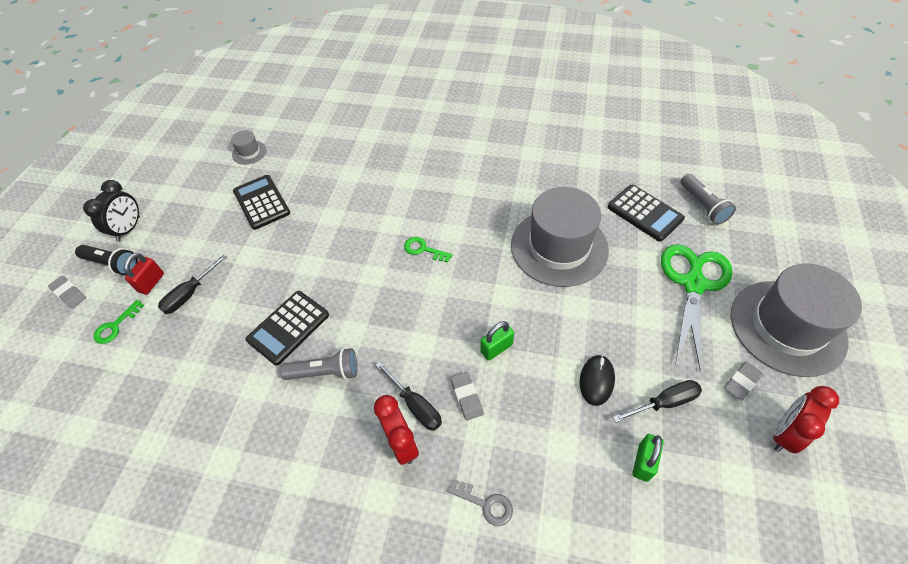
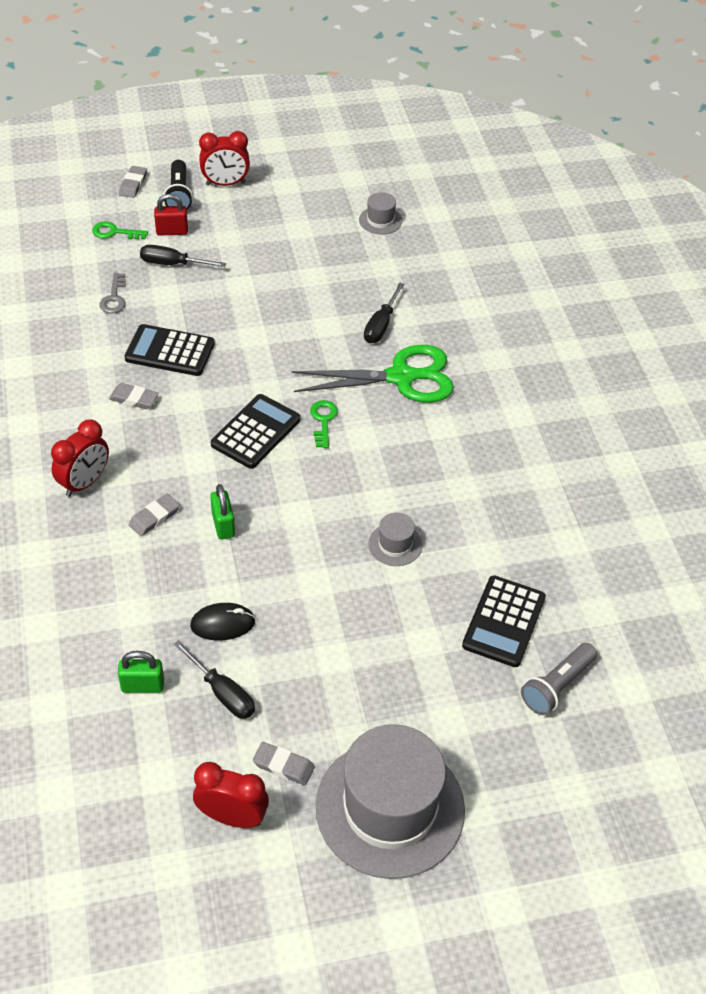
camera: 60 degrees right, 5 degrees down
(129, 229) = (225, 183): black clock -> red clock
(261, 202) = (314, 262): black calculator -> black calculator (256, 432)
(325, 372) = (134, 399): grey flashlight -> grey eraser
(415, 405) = (128, 480): black screwdriver -> black screwdriver (381, 325)
(485, 504) = (50, 566): grey key -> grey key (114, 298)
(496, 348) = (223, 525): green padlock -> green padlock turned 45 degrees clockwise
(559, 247) = (395, 544): grey hat -> grey hat, size x0.42
(693, 284) = (408, 695): green scissors -> green scissors (401, 377)

